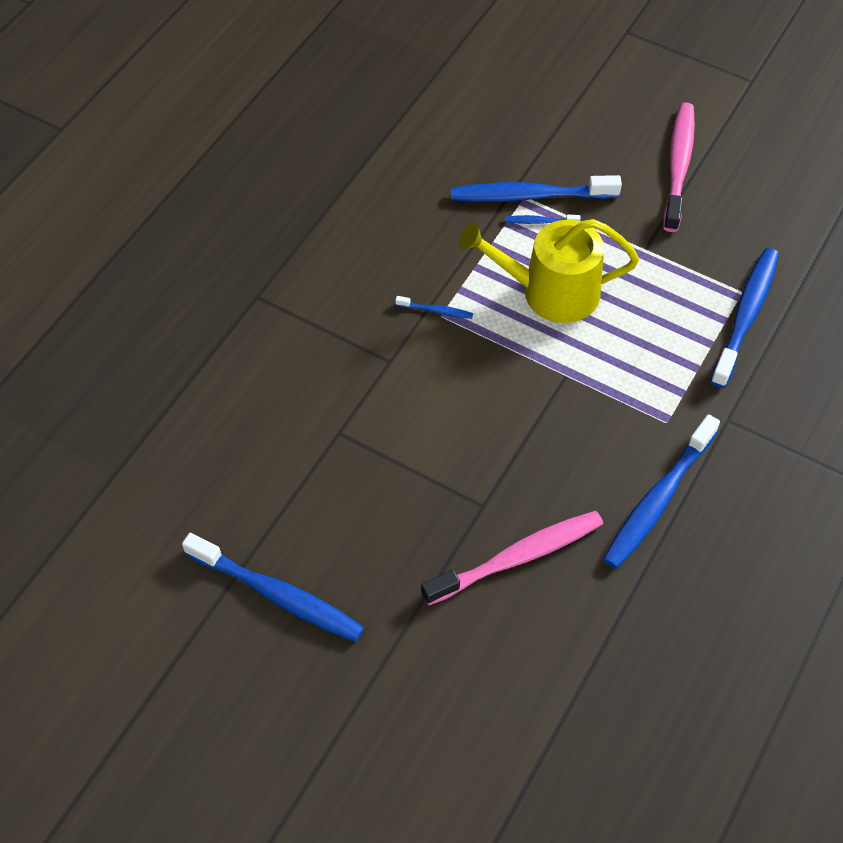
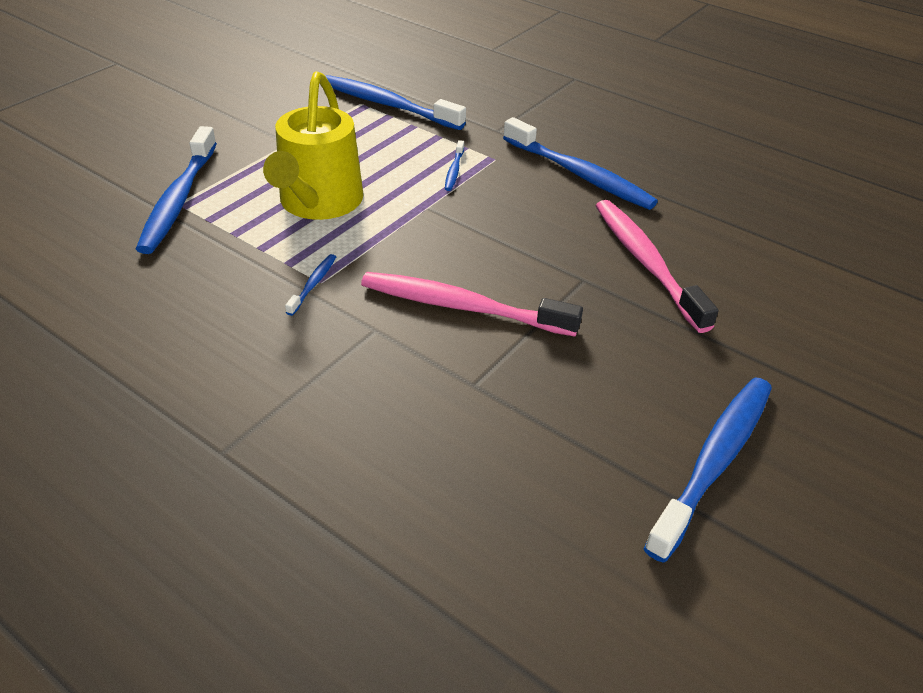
camera: 85 degrees left, 15 degrees down
(539, 222) = (219, 198): blue toothbrush -> blue toothbrush (454, 170)
(678, 165) = (194, 111): pink toothbrush -> pink toothbrush (462, 307)

